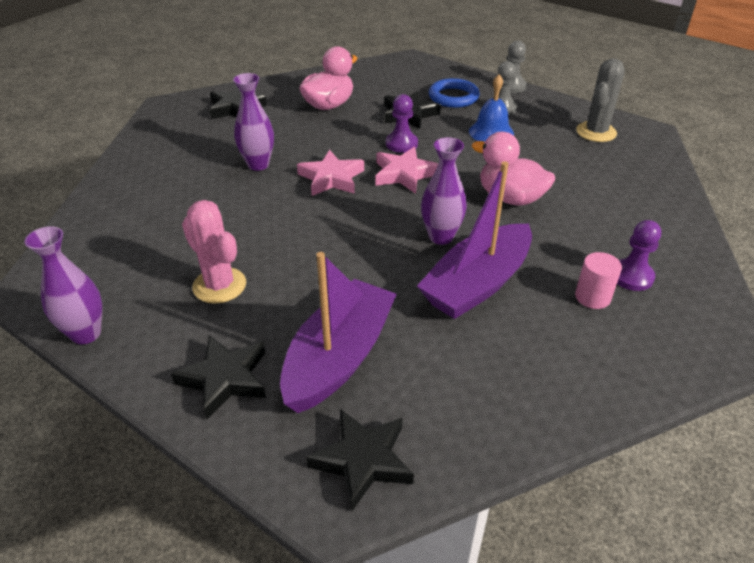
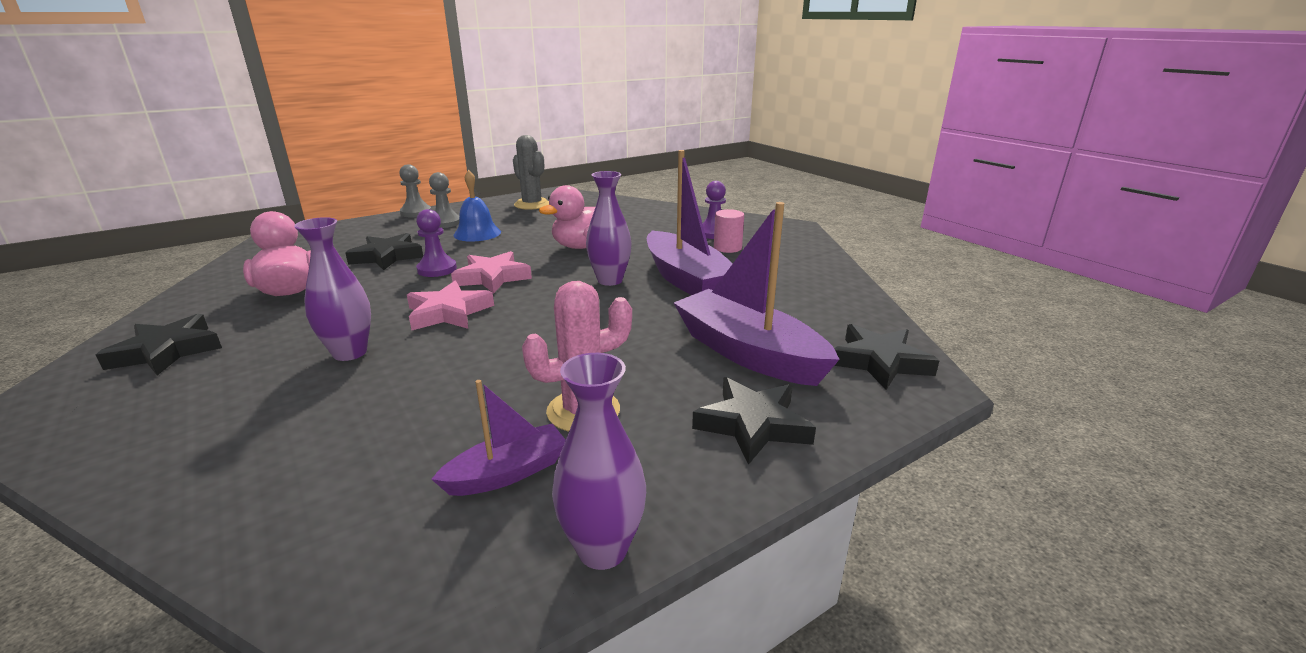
camera: 70 degrees left, 15 degrees down
(147, 275) = (507, 473): none -> purple boat
(453, 97) = (391, 234): blue ring -> none

